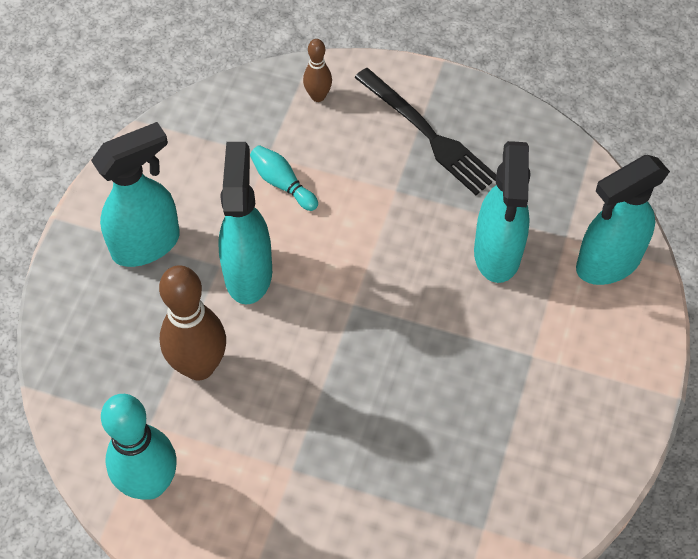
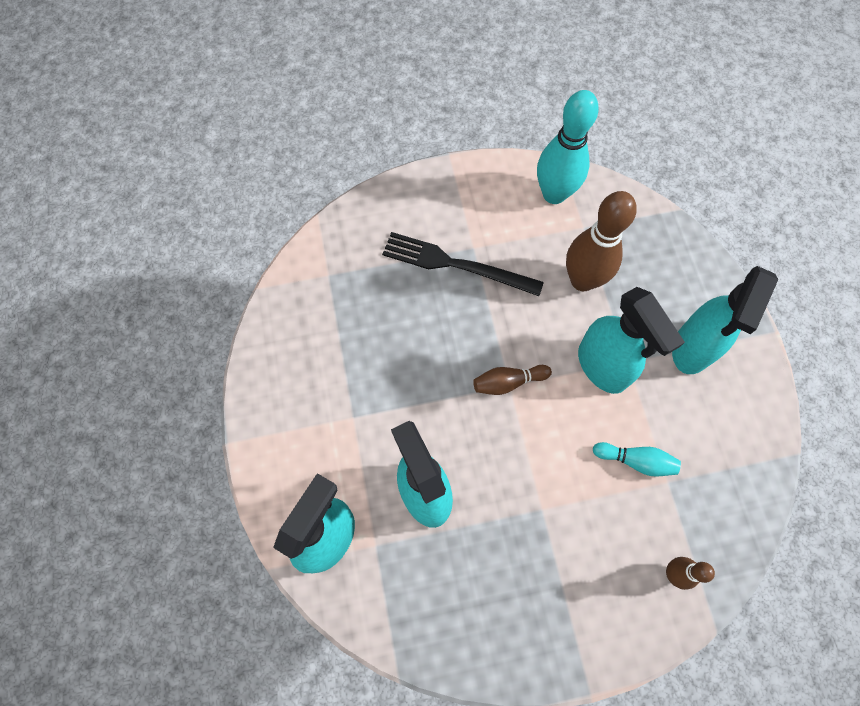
camera: 150 degrees right, 10 degrees up
(353, 307) = (508, 382): none -> brown bowling pin
(428, 134) = (551, 589): black fork -> black fork (456, 265)

